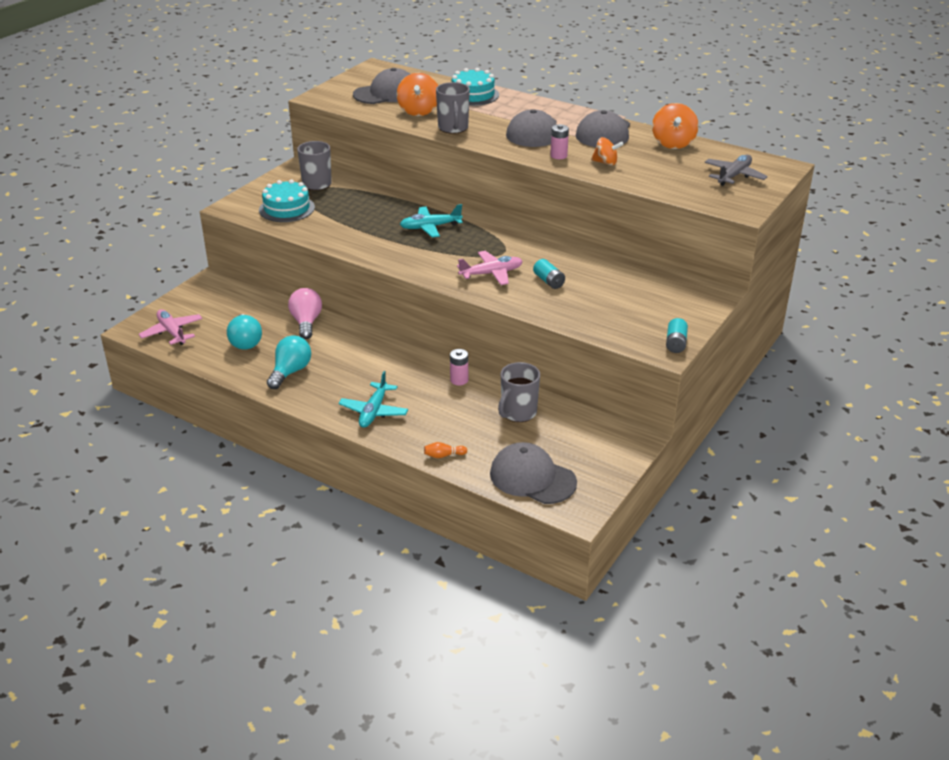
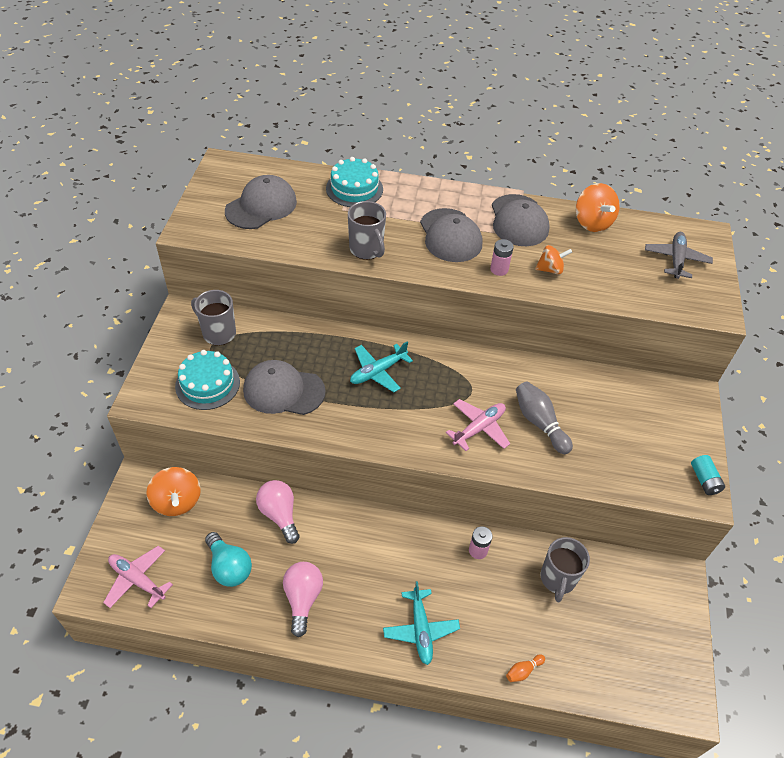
camera: 25 degrees left, 15 degrees up
(290, 372) = (303, 599): turquoise light bulb -> pink light bulb
(418, 111) = (313, 229): orange spinning top -> orange spinning top (177, 501)
(532, 478) = (621, 671): grey cap -> grey cap (283, 390)
(549, 281) = (539, 423): turquoise battery -> grey bowling pin

